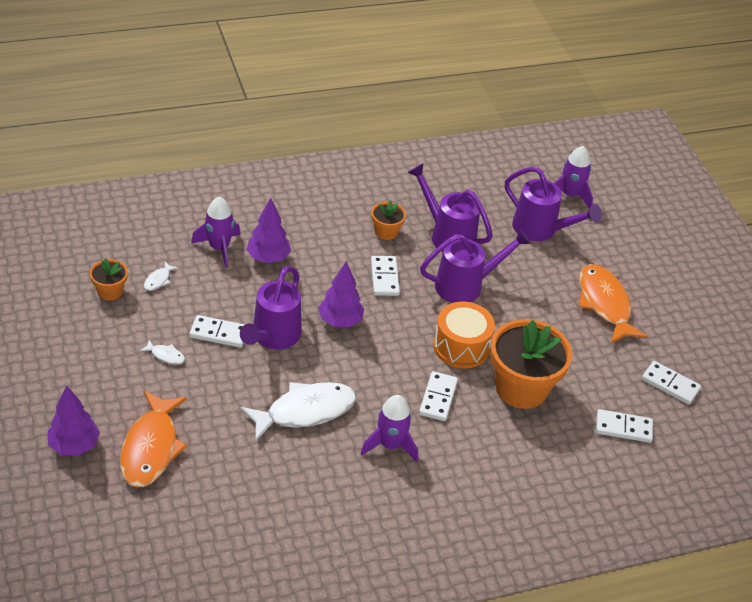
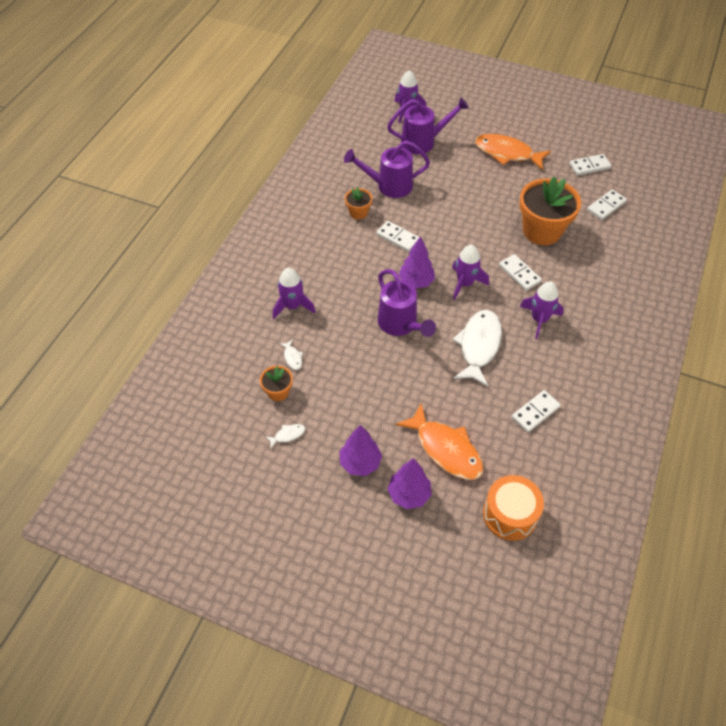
camera: 45 degrees left, 10 degrees up
(166, 355) = (368, 393): white fish -> white fish (288, 435)
(219, 333) = (372, 352): white domino -> white domino (535, 412)
(268, 258) = (326, 285): purple tree -> purple tree (360, 463)
(377, 360) = (465, 283): none -> purple rocket
(461, 347) = (487, 237): orange drum -> orange drum (510, 514)
(465, 286) = (438, 204): purple watering can -> none

